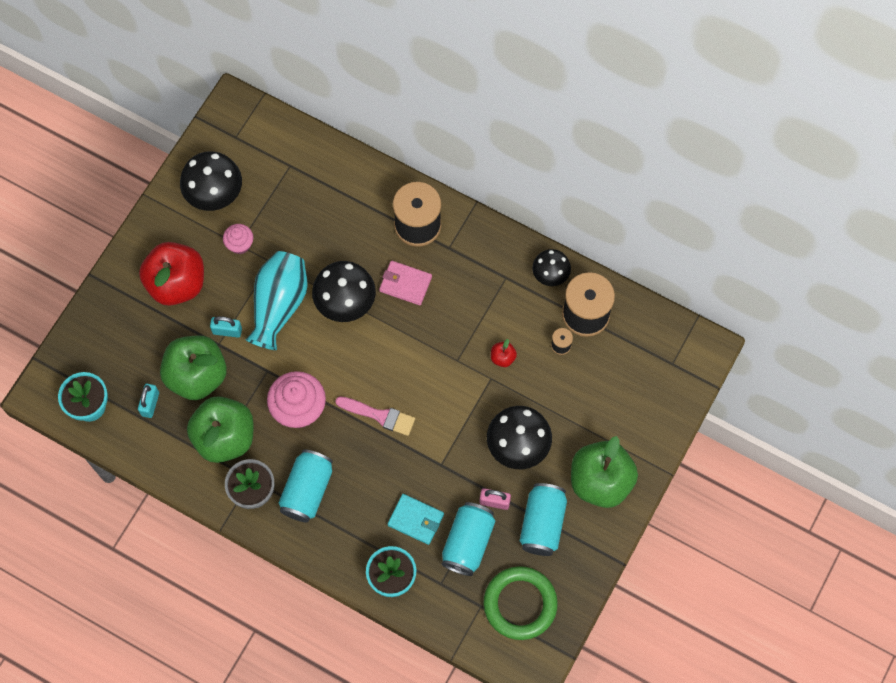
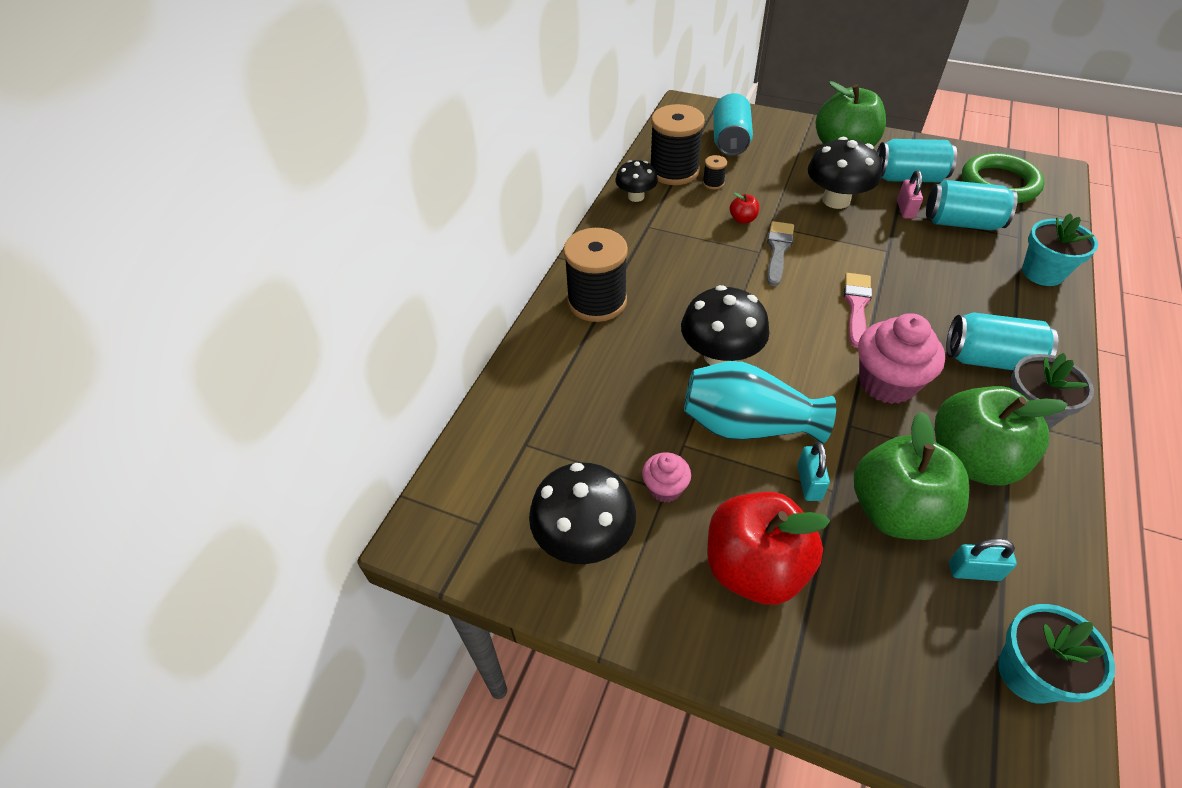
camera: 95 degrees left, 20 degrees down
(405, 284) = (678, 303): pink wallet -> none
(416, 520) = (963, 262): turquoise wallet -> none
(456, 375) = (778, 250): none -> grey brush
(631, 377) = (730, 140): none -> turquoise can

